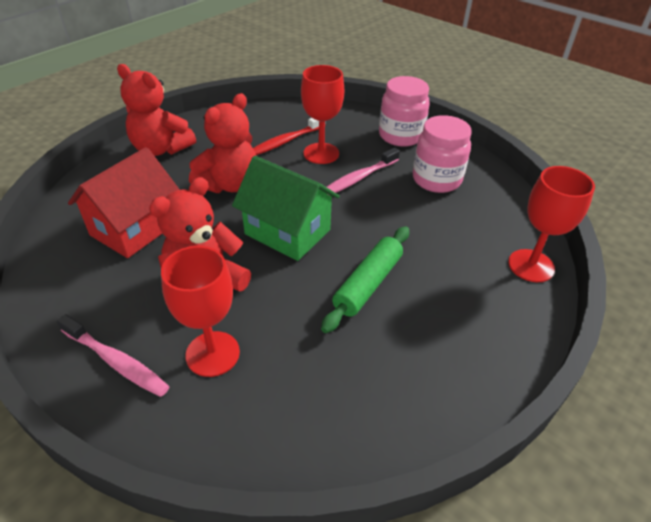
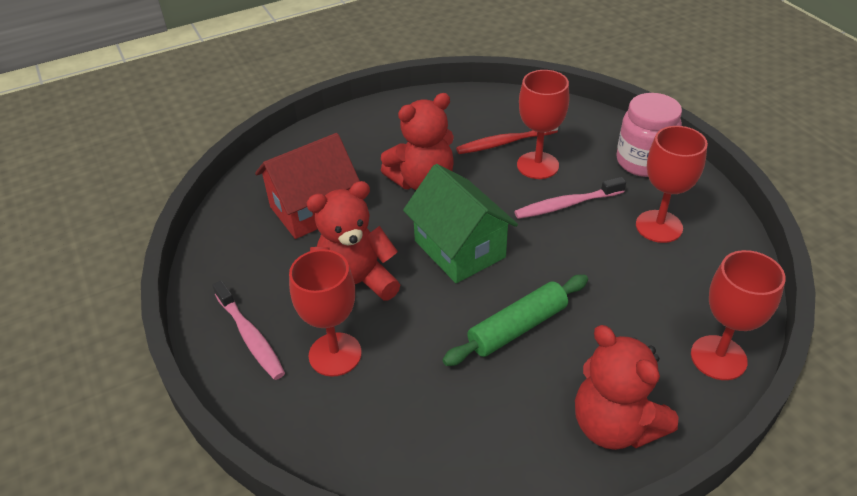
camera: 25 degrees right, 0 degrees up
(161, 149) = (370, 126): red teddy bear -> red teddy bear (614, 425)
(436, 179) = (659, 226): pink jar -> red goblet

